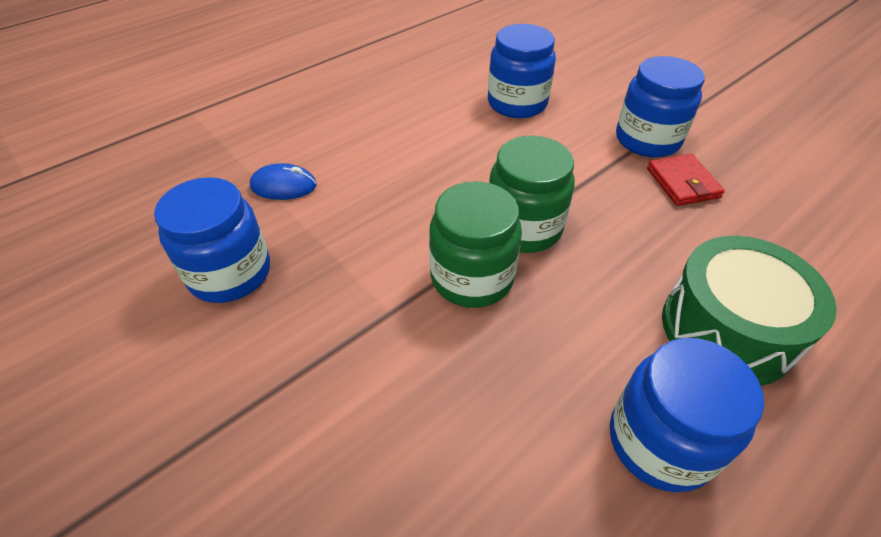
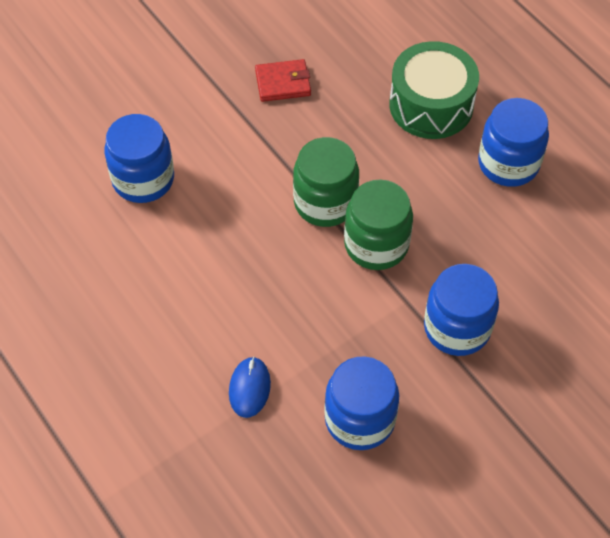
camera: 85 degrees left, 10 degrees up
(647, 140) = (221, 90): blue jar -> blue jar (457, 328)

